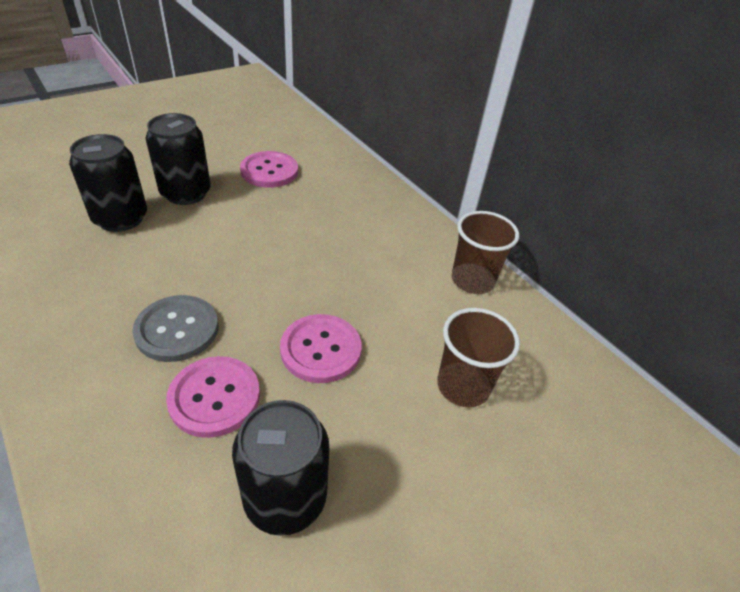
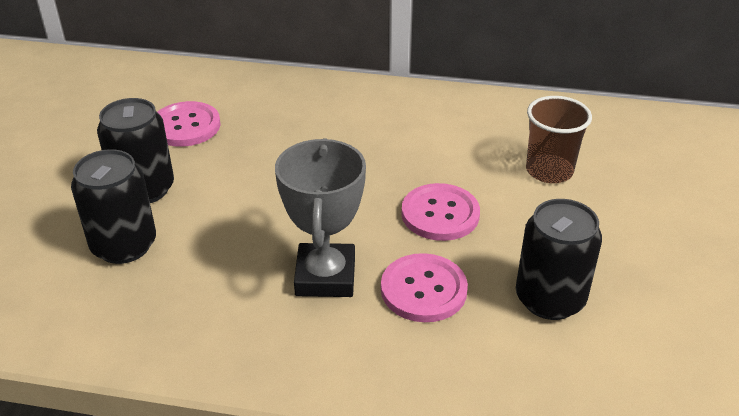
camera: 40 degrees left, 5 degrees down
(177, 329) = (325, 276): grey button -> grey trophy
(472, 280) = (462, 106): brown cup -> none

